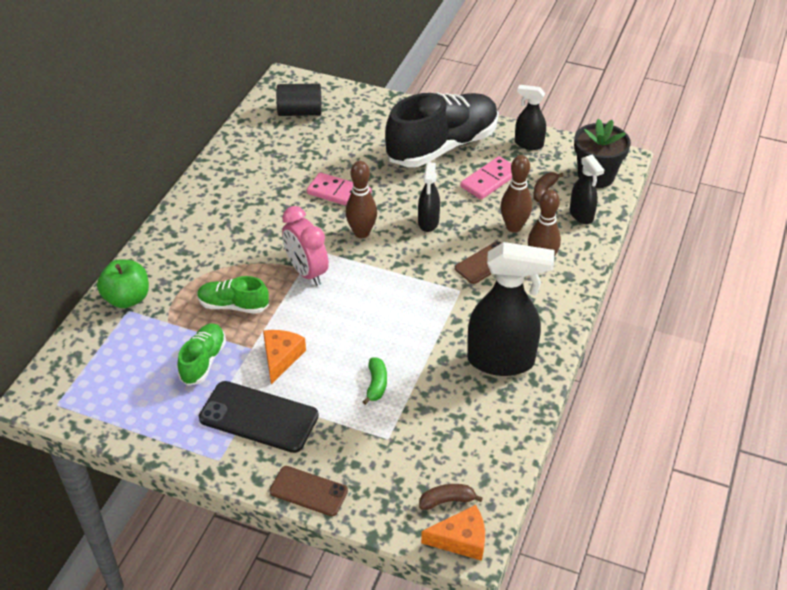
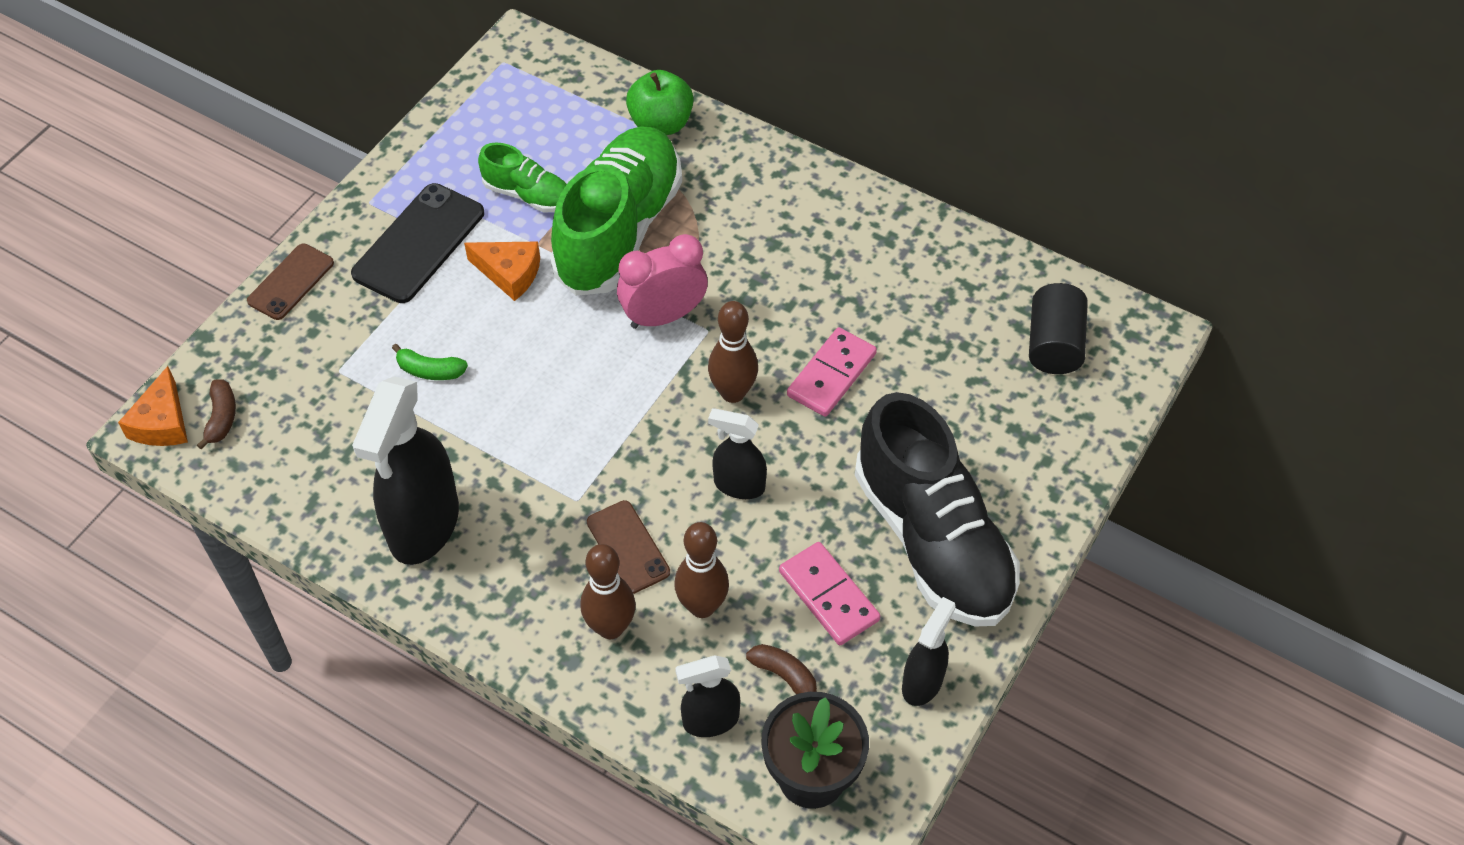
camera: 100 degrees right, 10 degrees up
(233, 305) = (619, 230): green shoe -> green shoe, size x2.08

